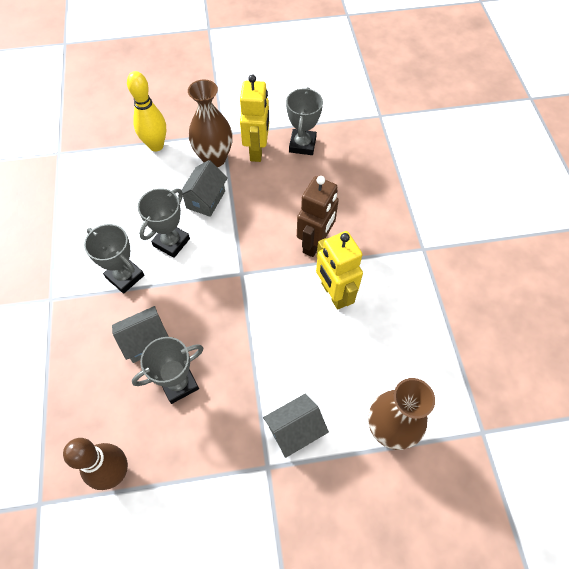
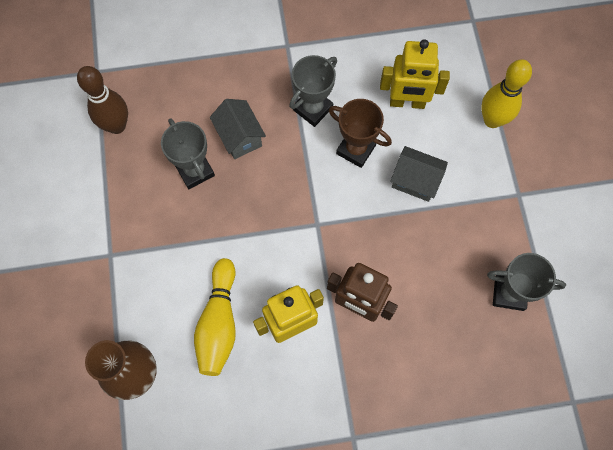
camera: 90 degrees right, 10 degrees up
(171, 242) = (356, 149): grey trophy -> brown trophy
(214, 158) = (477, 187): brown vase -> none
(257, 150) = (494, 237): yellow robot -> yellow robot (407, 102)
(295, 430) = (142, 280): grey house -> none
(335, 354) = (219, 323): none -> yellow bowling pin

